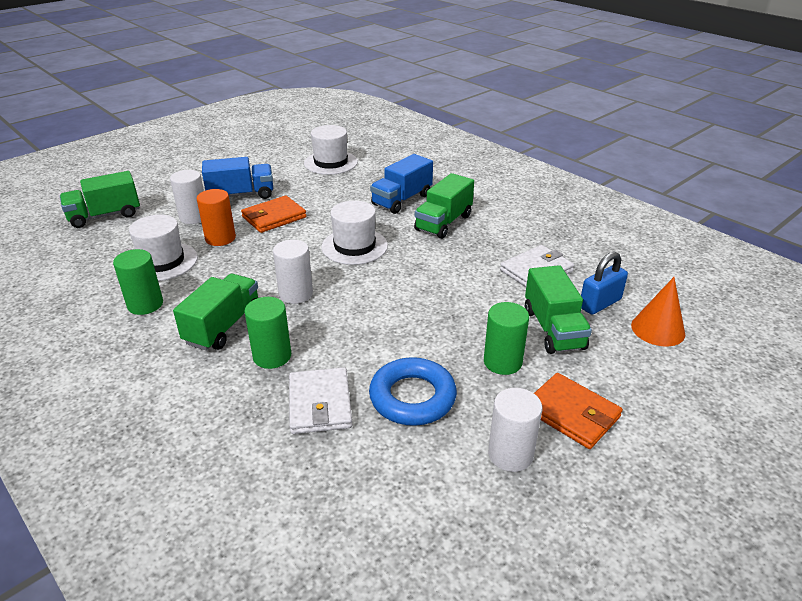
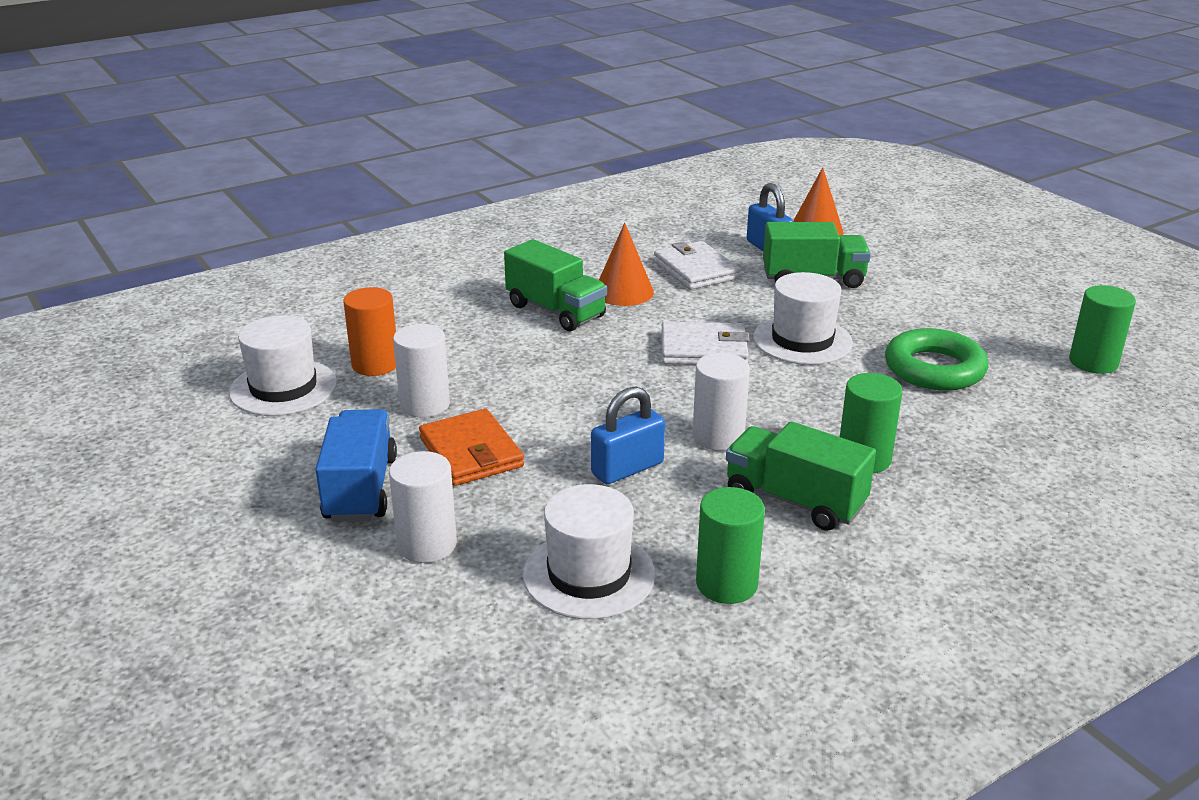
camera: 80 degrees left, 5 degrees down
(105, 216) = (357, 677): green truck -> none
(220, 238) = (526, 510): orange cylinder -> orange cylinder (375, 364)
(259, 264) = (627, 468): none -> blue padlock
(320, 404) = (952, 427): white wallet -> white wallet (703, 349)
(354, 246) = (598, 383): white hat -> white hat (802, 340)
(402, 200) = (469, 334): blue truck -> none
(412, 397) = (934, 369): blue ring -> green ring
(483, 244) = (623, 292): none -> orange cone
(502, 362) = (871, 313): green cylinder -> green cylinder (1093, 362)
(510, 454) = (1009, 328): white cylinder -> white cylinder (425, 405)
(571, 413) = (947, 292): orange wallet -> none

